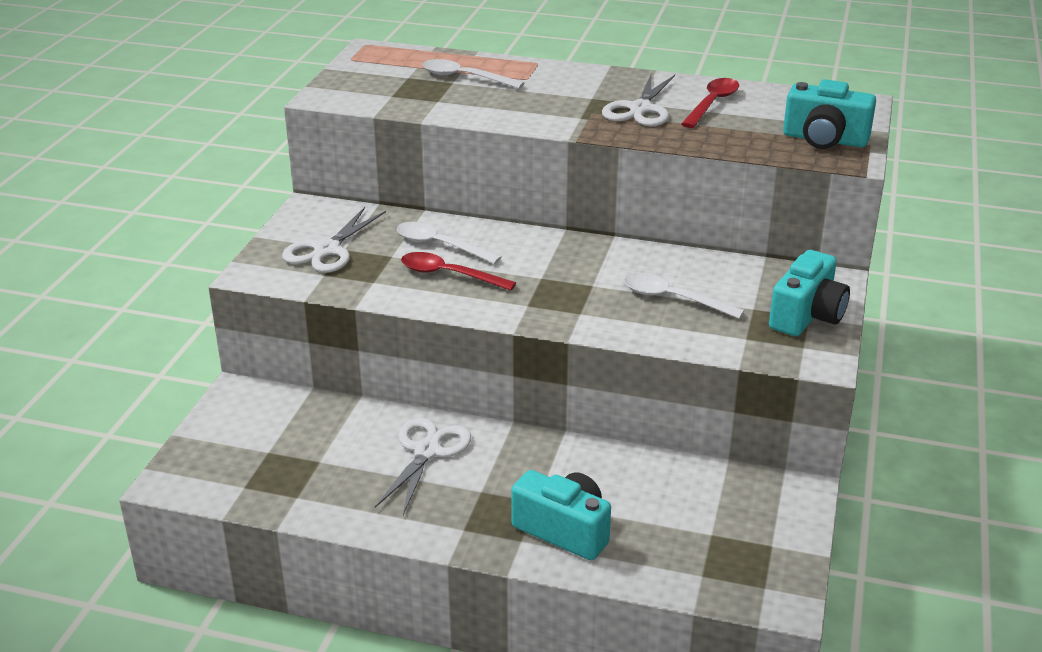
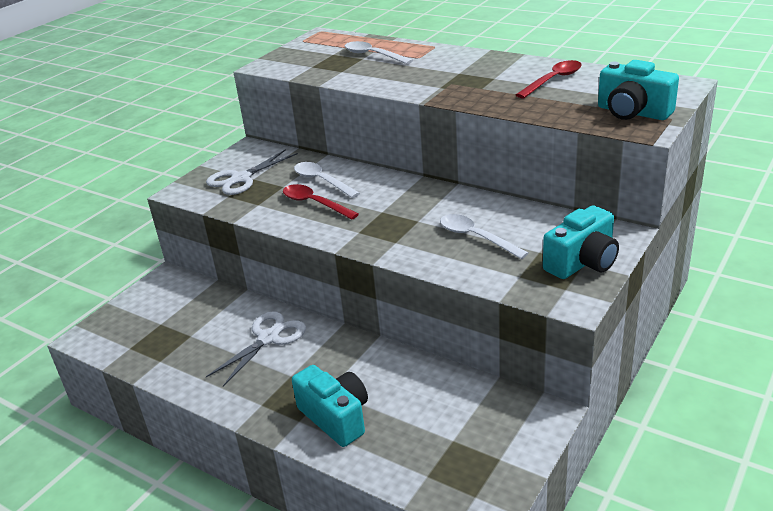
camera: 20 degrees right, 0 degrees up
(640, 109) = (491, 82): white scissors -> none

